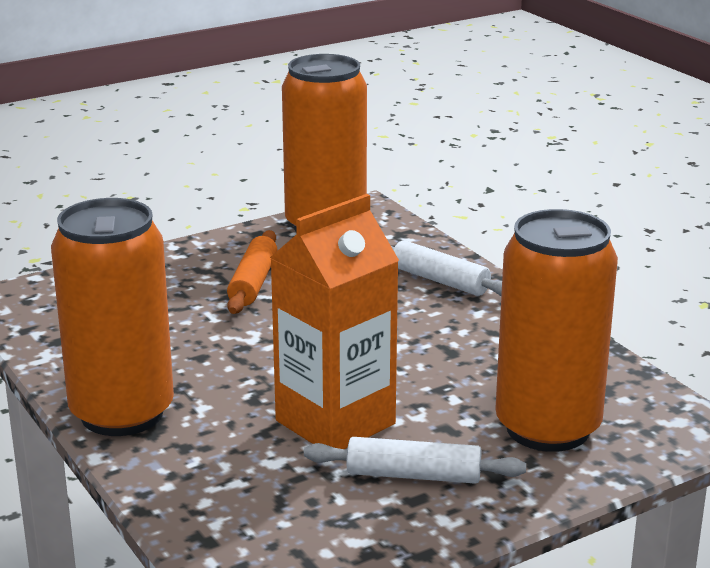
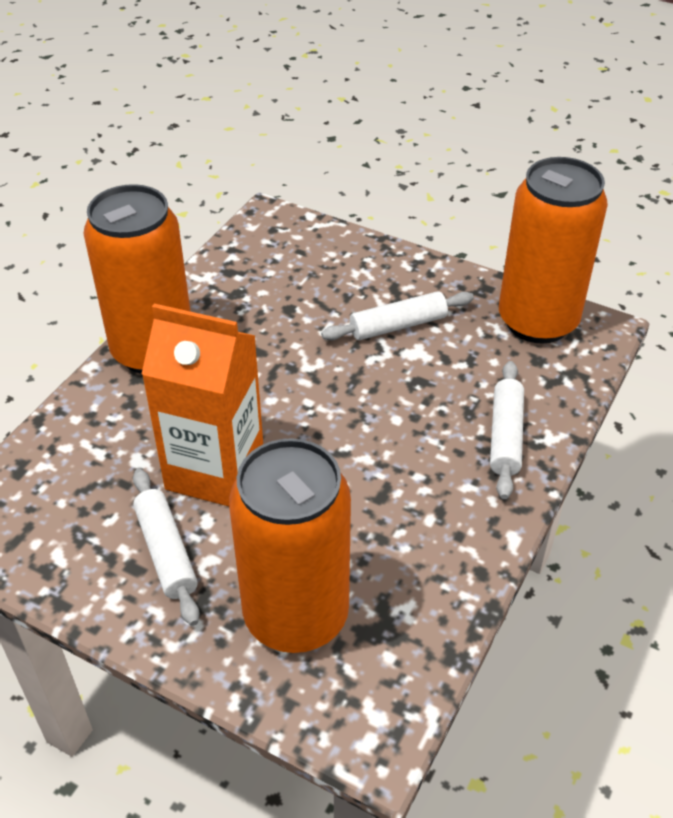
camera: 60 degrees right, 20 degrees up
(253, 283) = (398, 325): orange rolling pin -> white rolling pin

